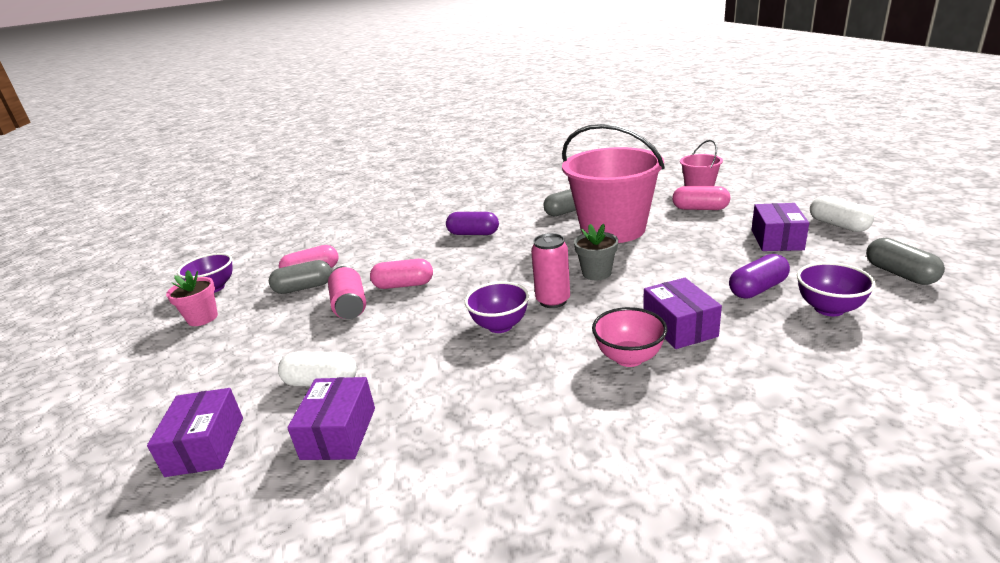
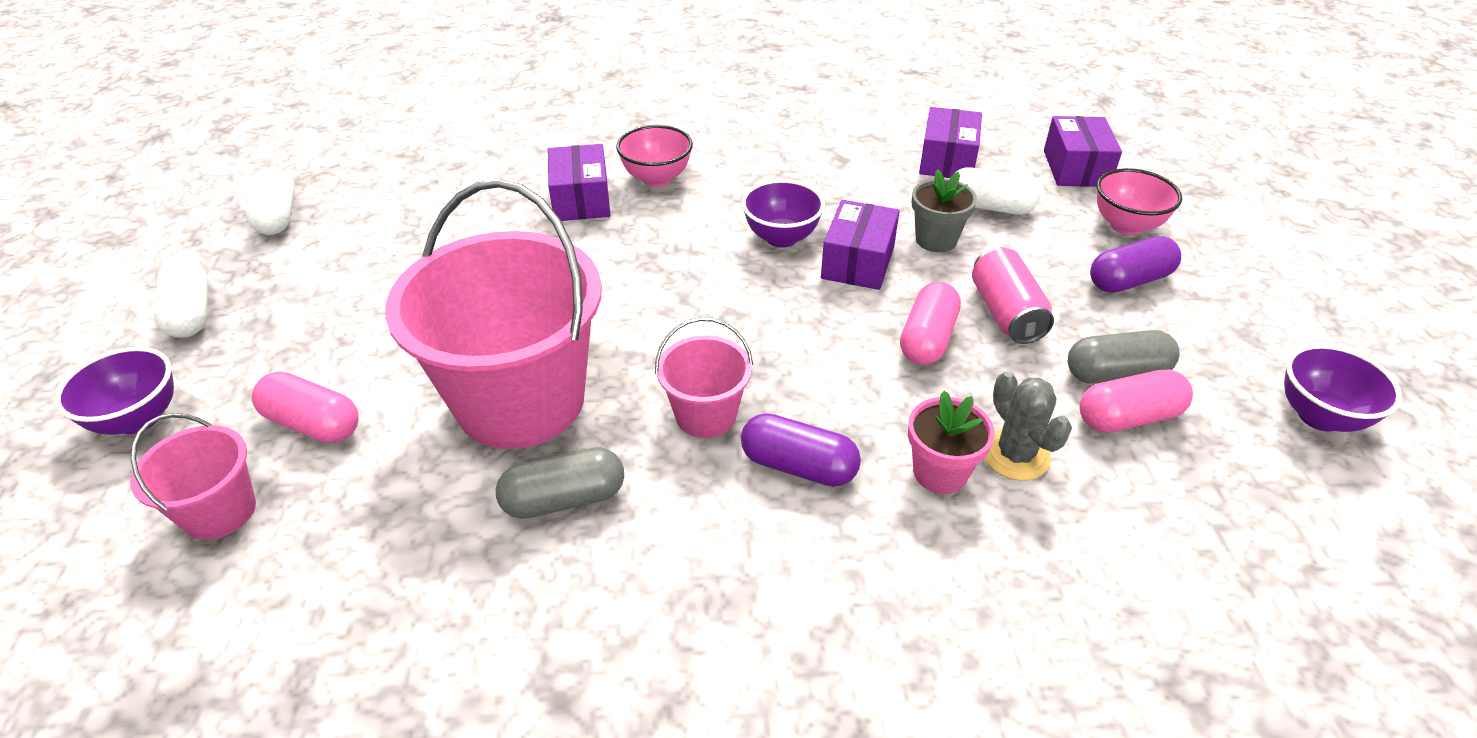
camera: 175 degrees left, 15 degrees up
(202, 318) = (1258, 338): pink flower pot -> pink flower pot (940, 473)
(214, 384) = (1126, 226): none -> pink bowl
(375, 252) = (1015, 455): none -> grey cactus
(404, 285) = (927, 339): pink capsule -> pink capsule turned 75 degrees counterclockwise
(520, 240) = (706, 415): none -> pink bucket
(553, 301) = (702, 261): pink can -> none
(596, 273) = (618, 296): grey flower pot -> grey flower pot (936, 240)
(757, 289) = (448, 228): purple capsule -> purple capsule (1129, 280)
(777, 239) = (313, 304): purple box -> purple box (858, 262)
(829, 309) = (414, 191): purple bowl -> purple bowl (138, 419)
(899, 274) = (278, 216): grey capsule -> white capsule

